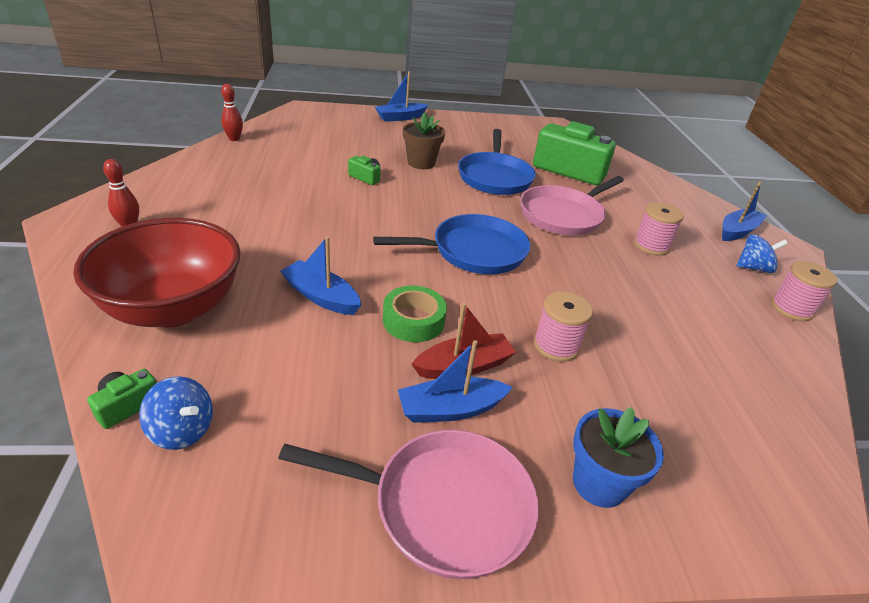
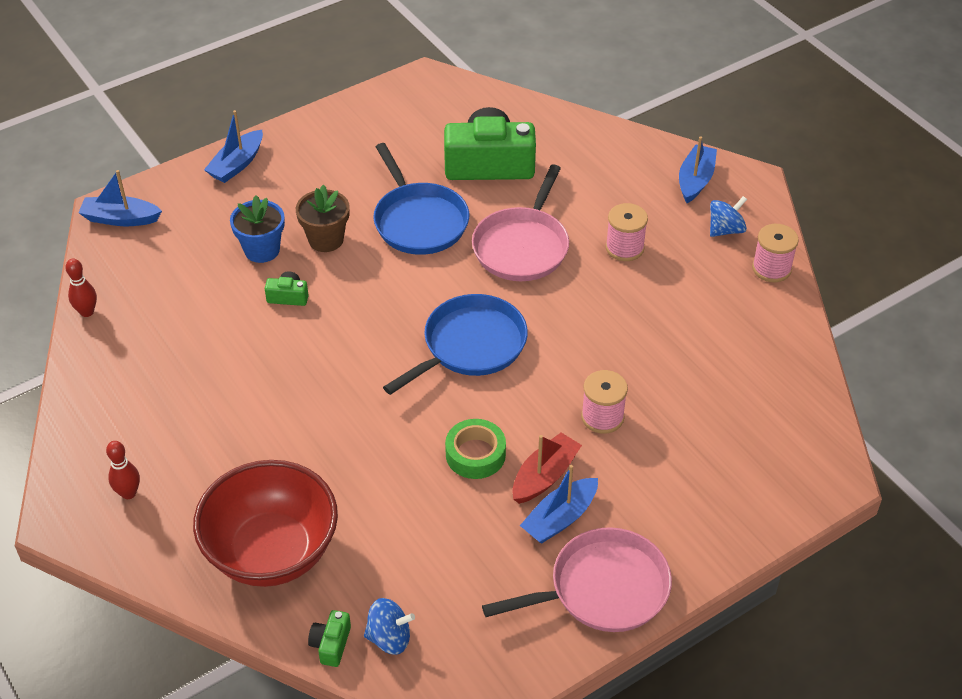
camera: 25 degrees left, 10 degrees up
(321, 296) = (380, 472): blue boat -> blue boat (120, 219)
(599, 483) = (691, 518): blue flower pot -> blue flower pot (262, 250)

